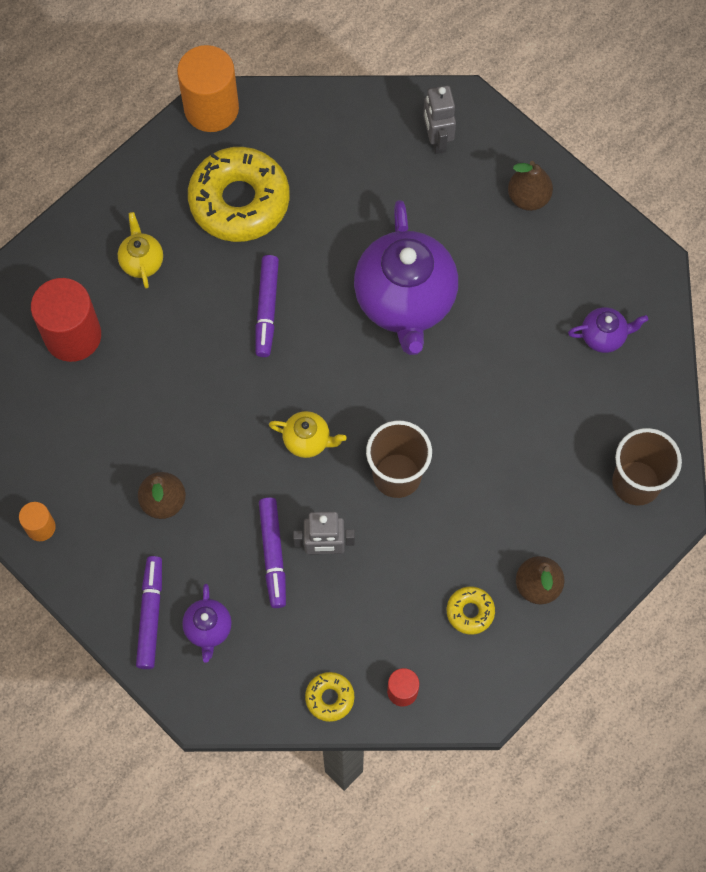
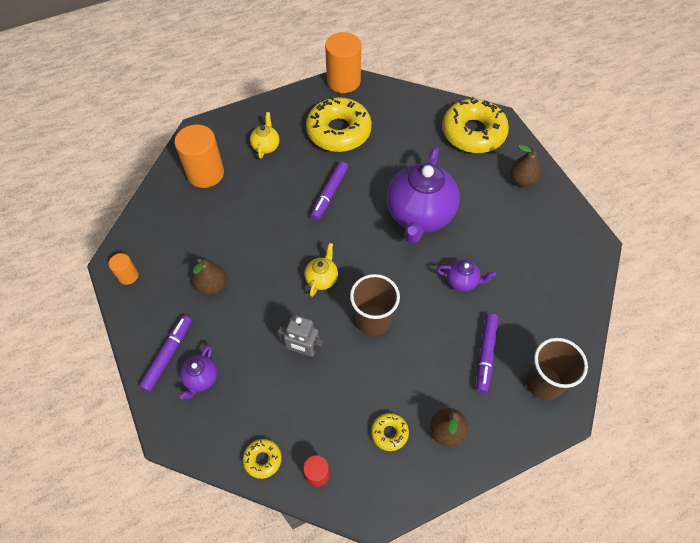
camera: 20 degrees right, 10 degrees down
(73, 335) = (205, 173): red cylinder -> orange cylinder
(273, 554) = (267, 344): purple marker -> purple marker (485, 354)
(307, 440) = (322, 279): yellow teapot -> yellow teapot turned 105 degrees counterclockwise
(436, 139) = (473, 133): grey robot -> yellow donut
(603, 336) = (548, 277): purple teapot -> purple teapot (462, 281)

